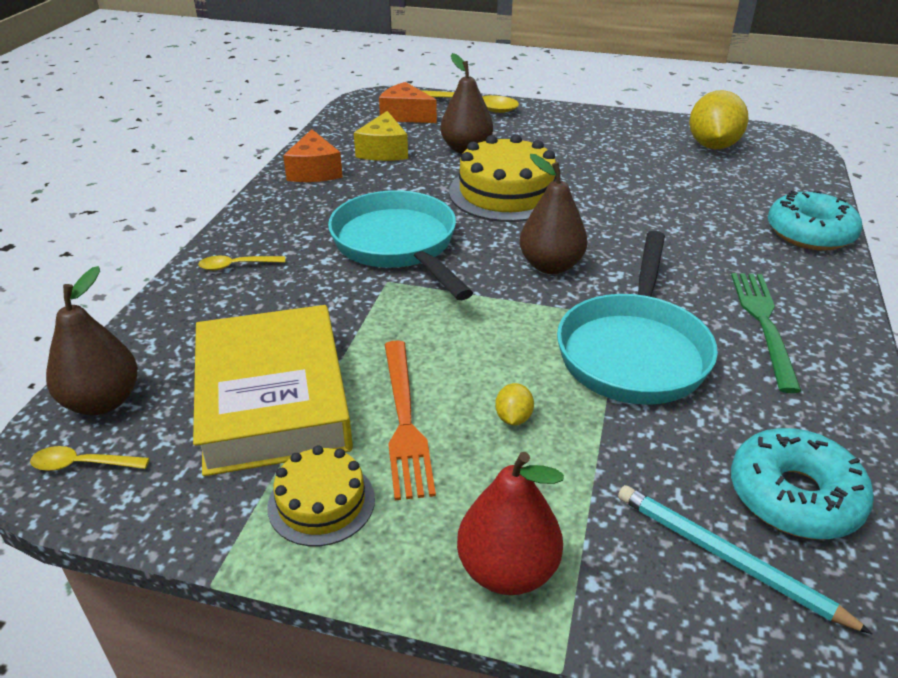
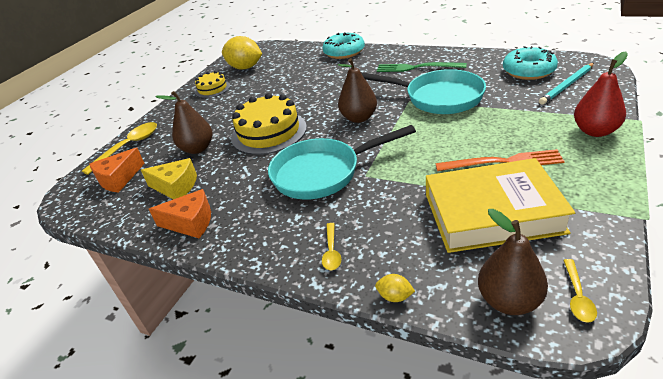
camera: 75 degrees left, 0 degrees up
(321, 502) = (574, 186): yellow cake -> yellow cake (212, 89)
(513, 418) = (494, 130): yellow lemon -> yellow lemon (395, 296)

